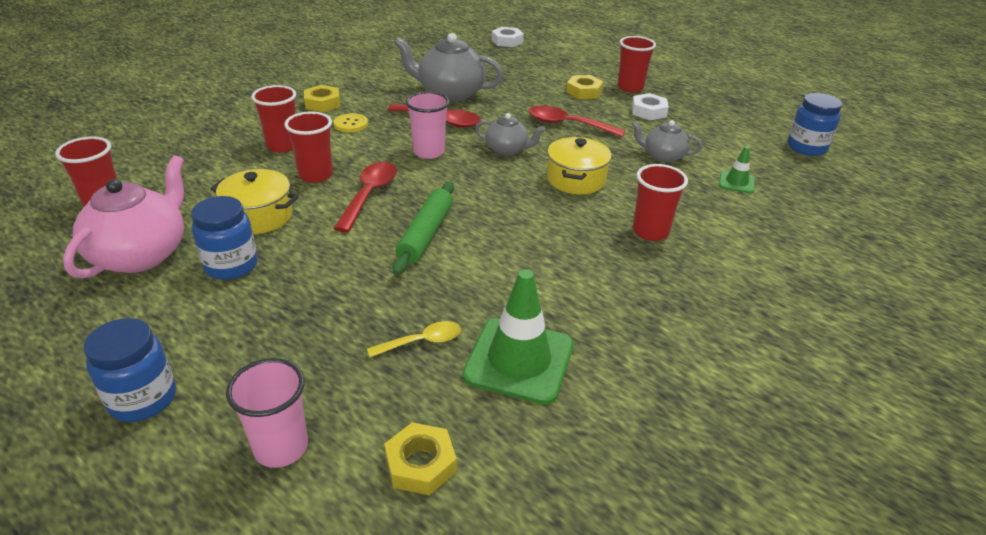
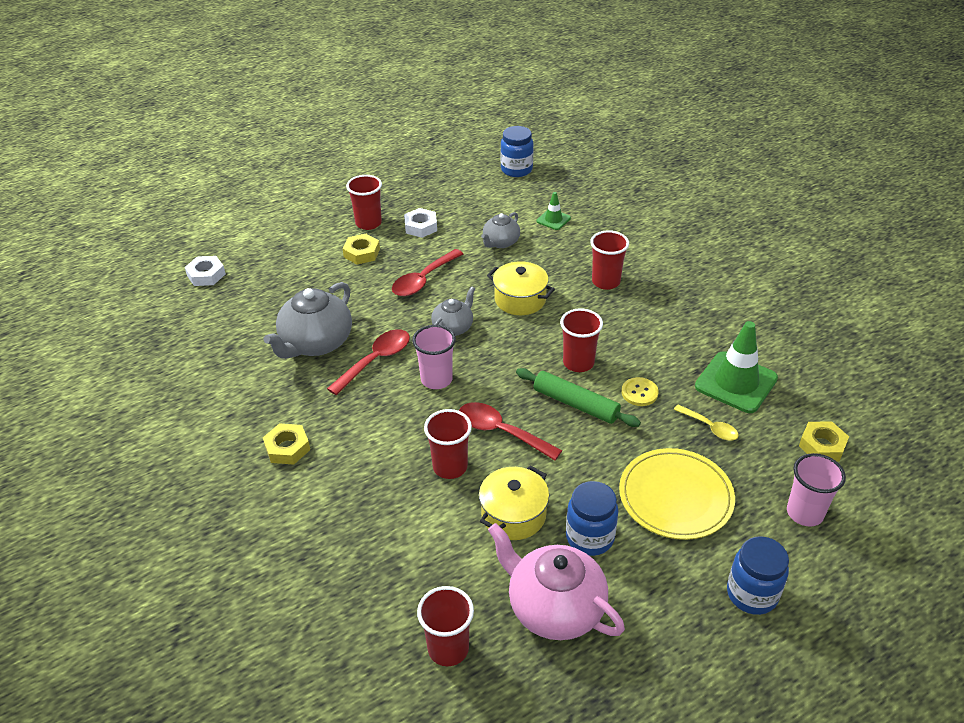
camera: 70 degrees left, 5 degrees up
(282, 145) = (376, 489): red cup -> red cup (578, 363)
(296, 321) = (675, 497): none -> yellow plate
(351, 124) = (351, 429): yellow button -> yellow button (639, 393)
(422, 342) = (710, 427): yellow spoon -> yellow spoon turned 135 degrees clockwise

